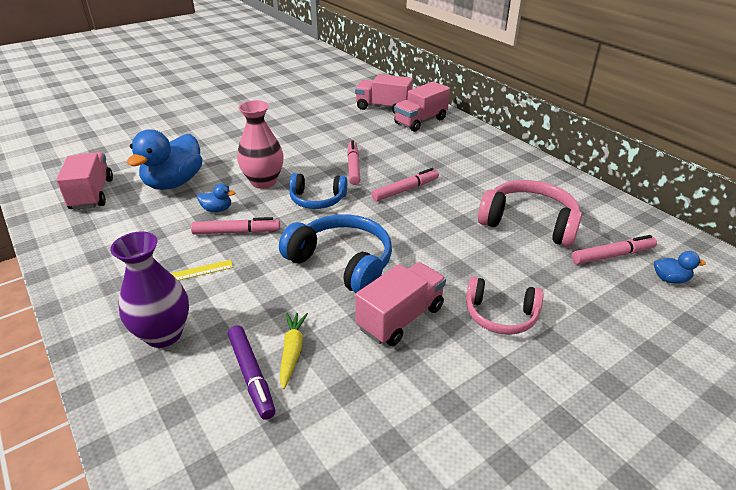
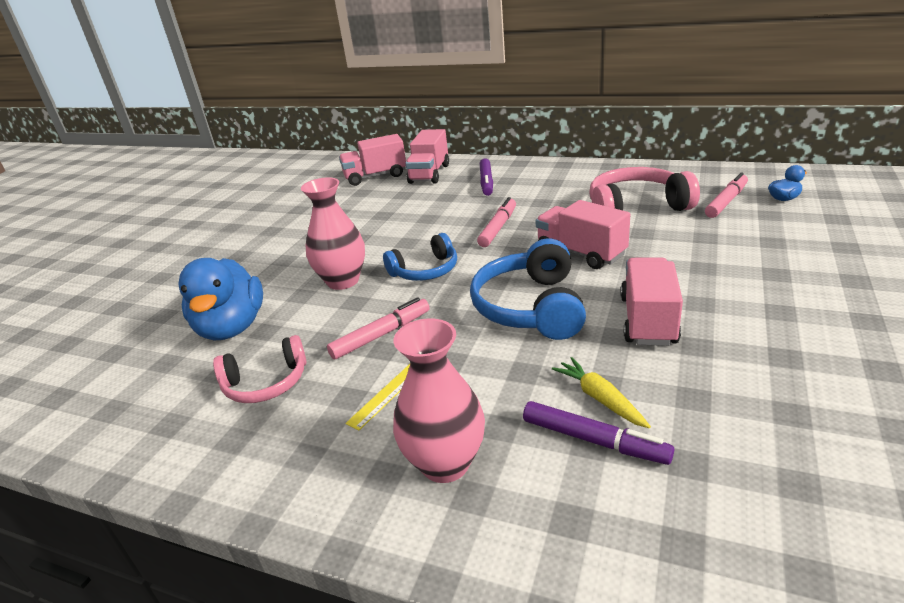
camera: 30 degrees left, 5 degrees down
(92, 194) = (129, 387): pink truck -> pink truck (580, 253)
(164, 334) = (445, 463): purple vase -> pink vase
(217, 209) = (327, 326): blue duck -> none
(342, 263) = (531, 307): blue headphones -> blue headphones turned 90 degrees counterclockwise
(353, 167) = (420, 231): pink marker -> none
(450, 146) = (486, 182): none -> purple marker
(500, 315) = (717, 277): pink headphones -> pink headphones (266, 383)

